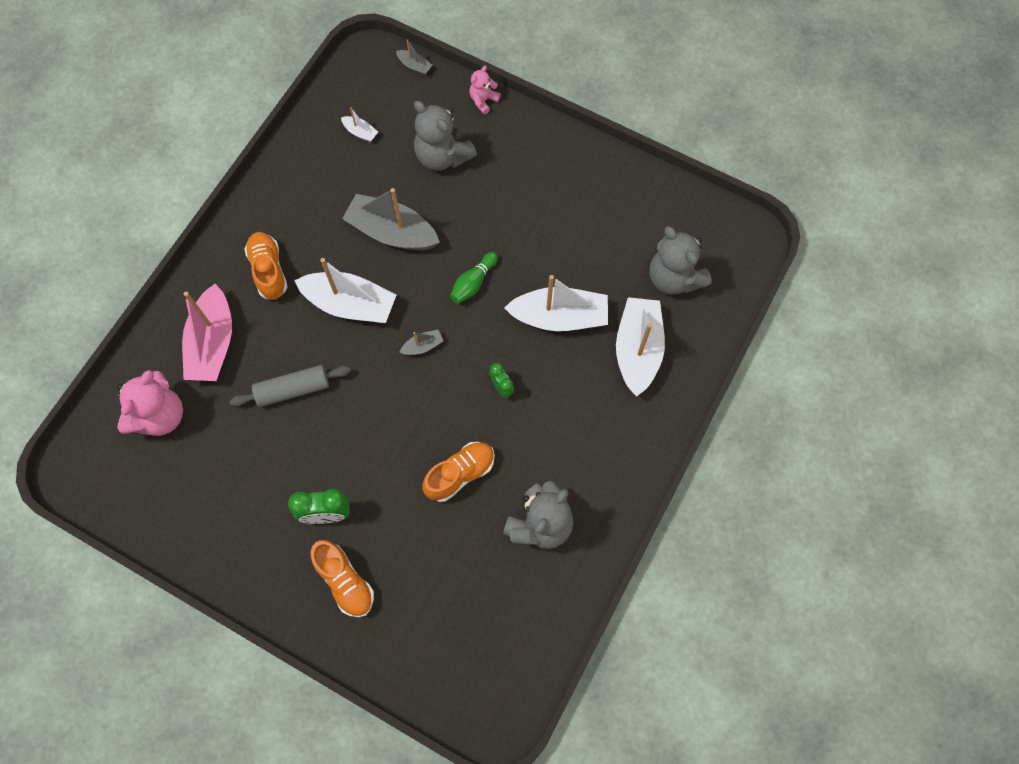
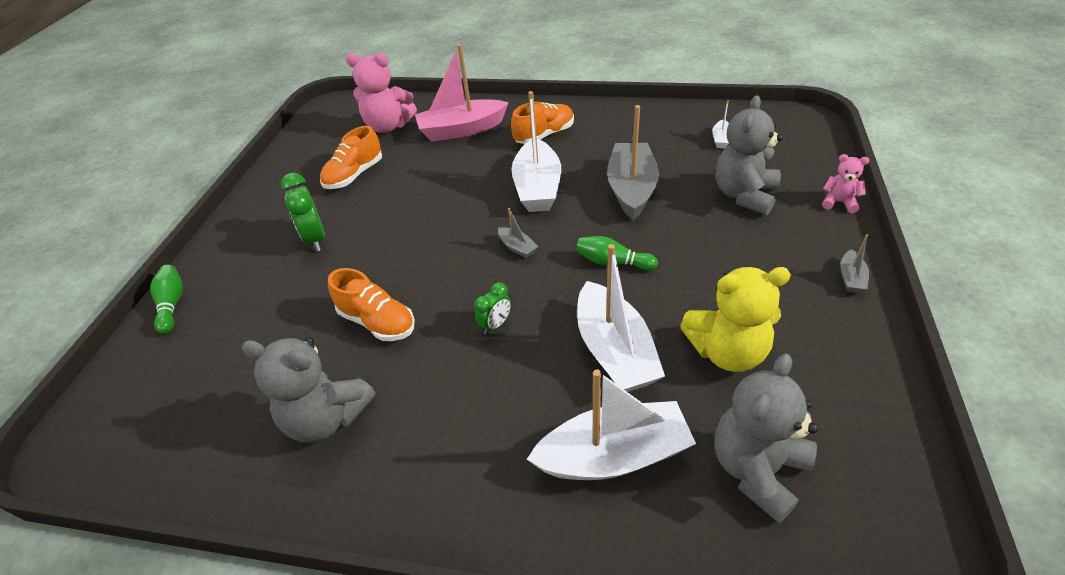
camera: 75 degrees right, 25 degrees down
(293, 389) = (435, 182): grey rolling pin -> none
(345, 581) = (246, 272): orange shoe -> orange shoe (354, 175)
(359, 650) = (172, 304): none -> green bowling pin
(414, 66) = (826, 147): grey boat -> grey boat (851, 278)
(588, 250) = (727, 352): none -> yellow teddy bear

